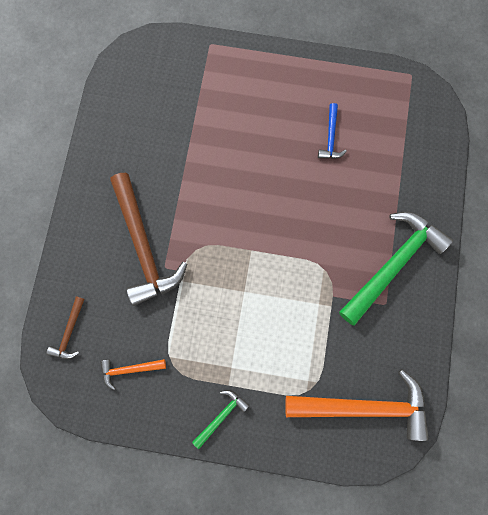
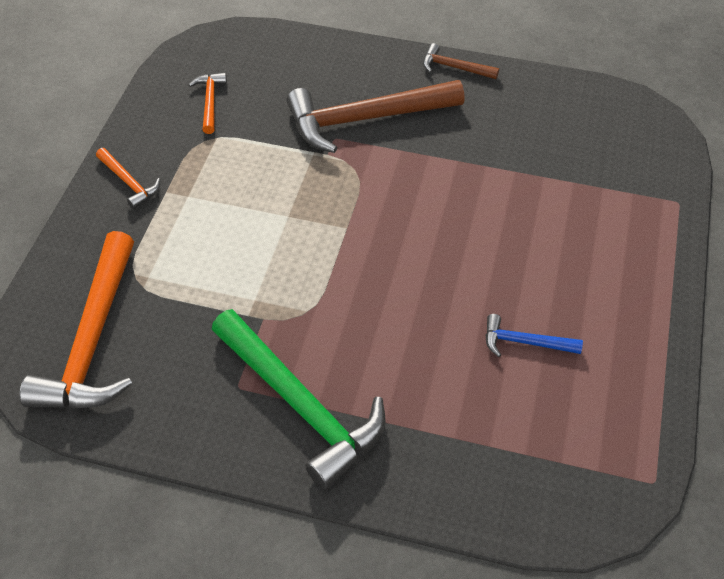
camera: 95 degrees right, 25 degrees down
(70, 332) = (267, 53): brown hammer -> brown hammer (454, 67)
(221, 416) = (129, 182): green hammer -> orange hammer

